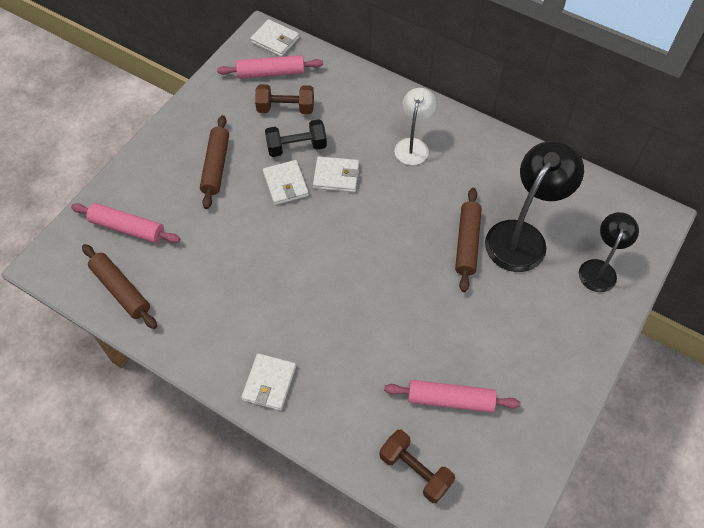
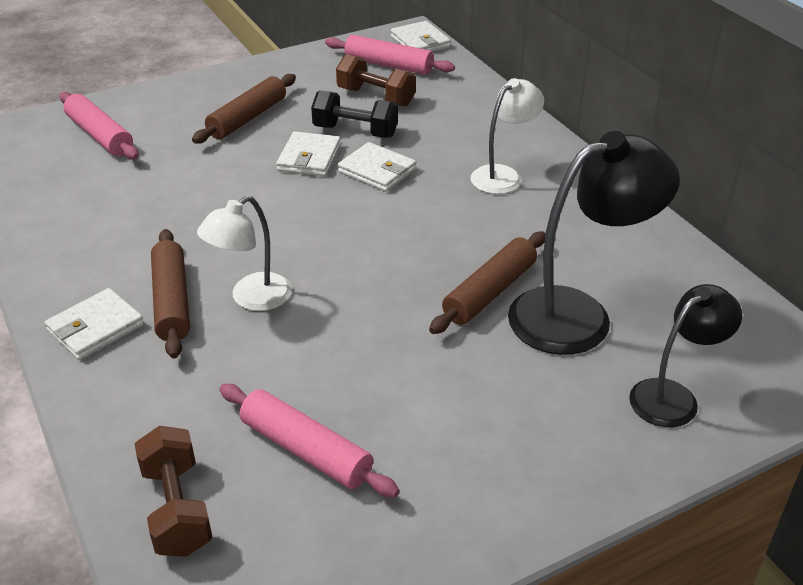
camera: 30 degrees right, 20 degrees down
(121, 290) = (35, 181): brown rolling pin -> brown rolling pin (172, 301)
(341, 315) = (251, 298): none -> white lamp

